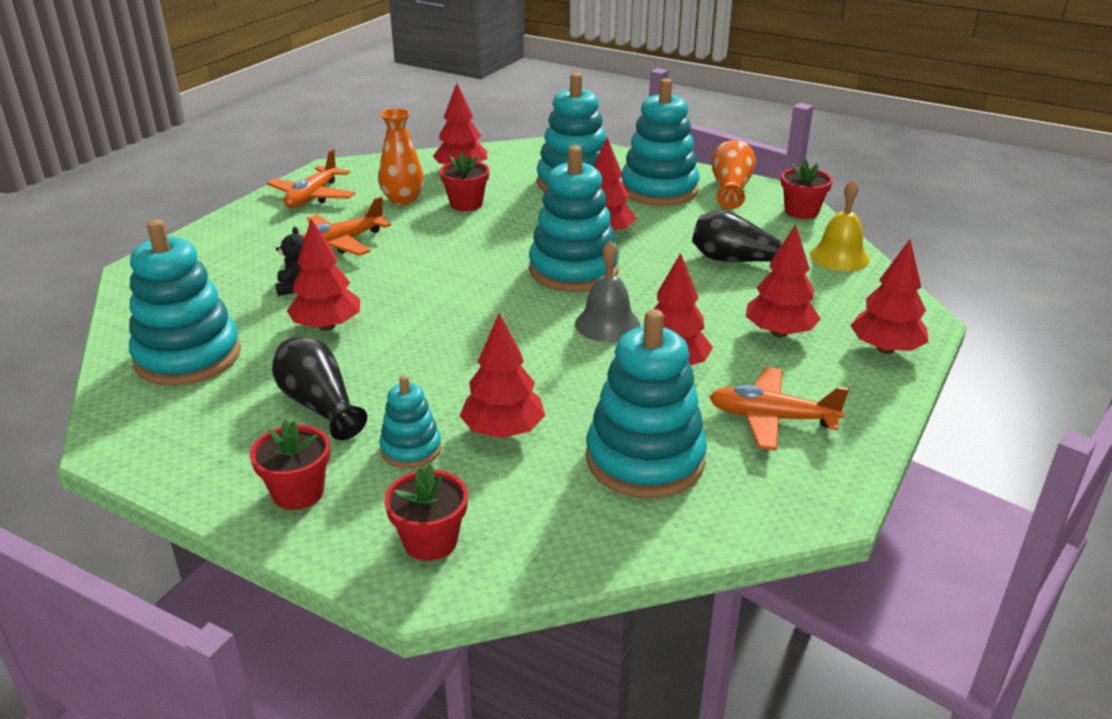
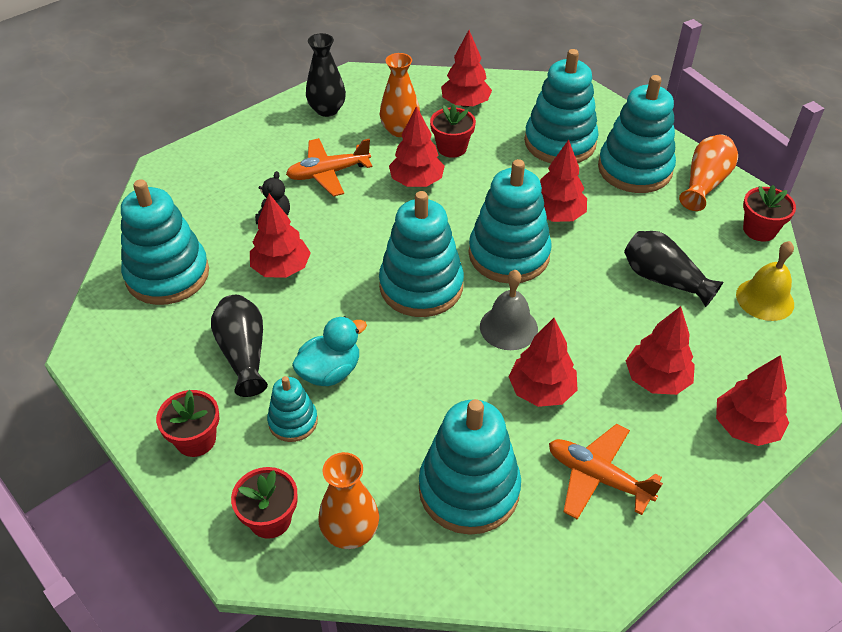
camera: 20 degrees right, 15 degrees up
(312, 197) = (327, 110): orange plane -> black vase
(431, 398) = (330, 372): none -> turquoise duck
(495, 311) = (421, 286): none -> turquoise stacking toy
(503, 431) = (370, 424): red tree -> red tree (416, 182)
(533, 528) = (350, 532): none -> orange vase

